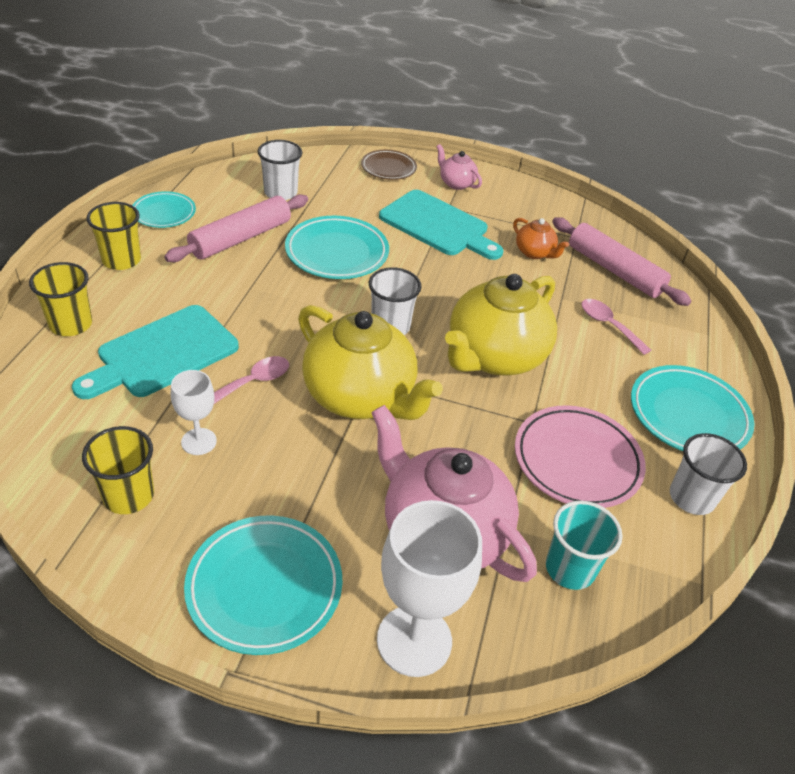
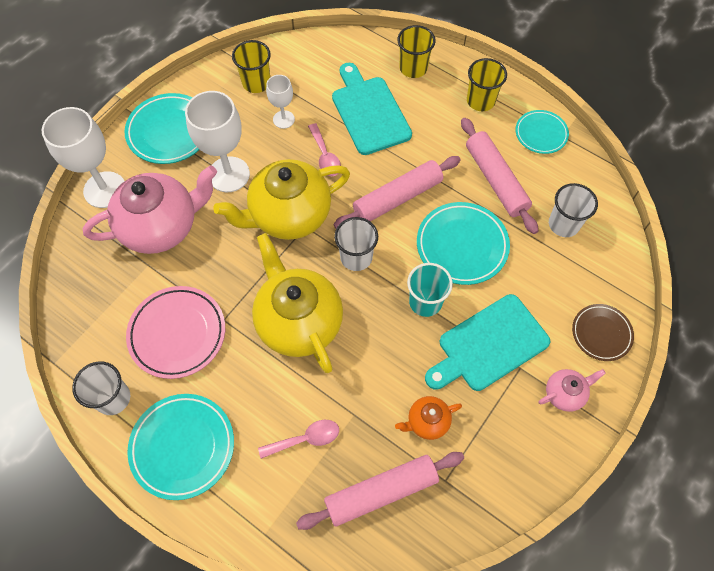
camera: 115 degrees right, 20 degrees up
(294, 307) = (397, 198): none -> pink rolling pin
(321, 479) = (229, 174): none -> white goblet
(570, 569) = (103, 287): turquoise cup -> turquoise cup (425, 302)

